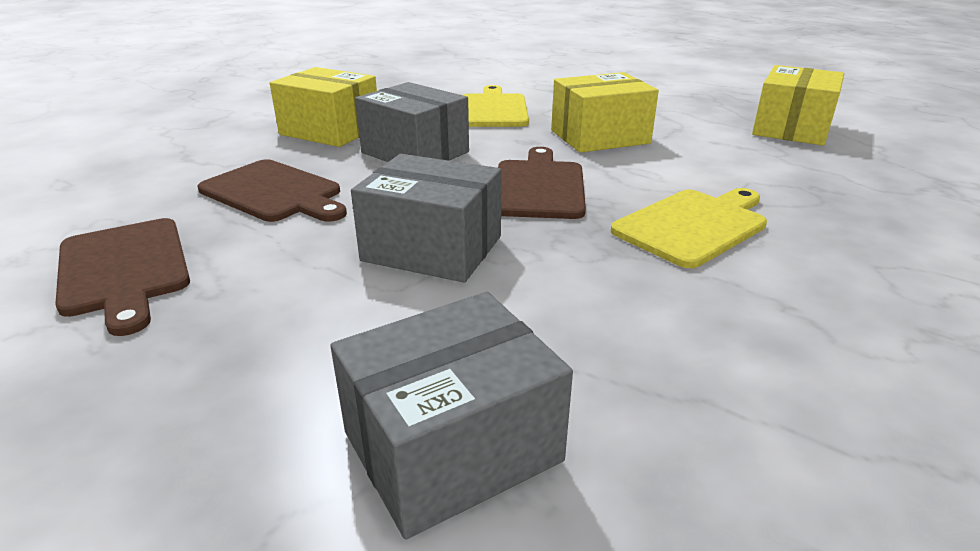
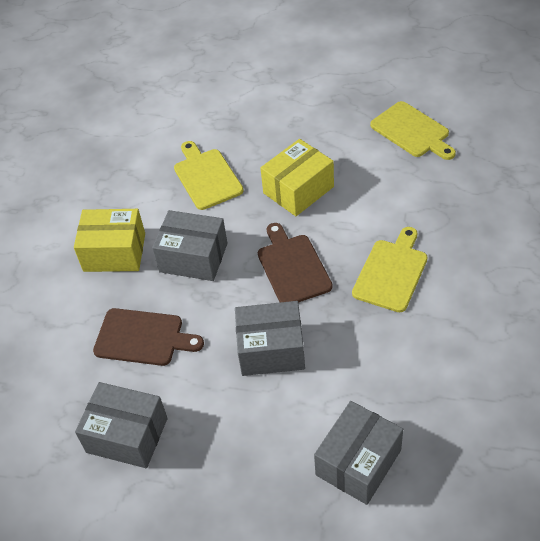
camera: 20 degrees left, 20 degrees up
(124, 269) = (127, 435): brown cutting board -> grey box
(791, 129) = (412, 131): yellow box -> yellow cutting board

